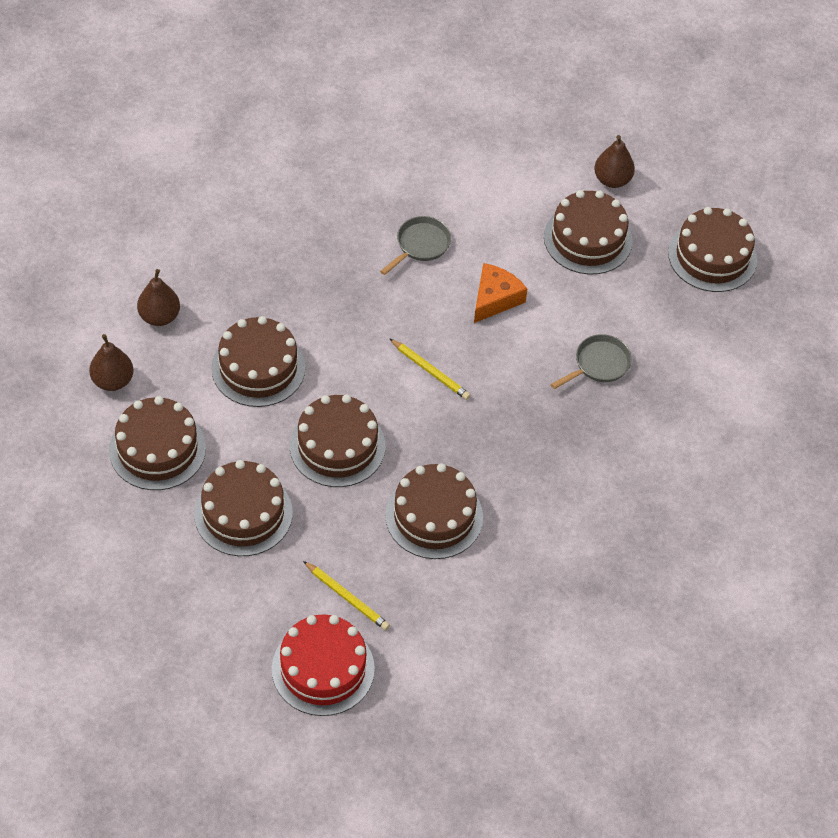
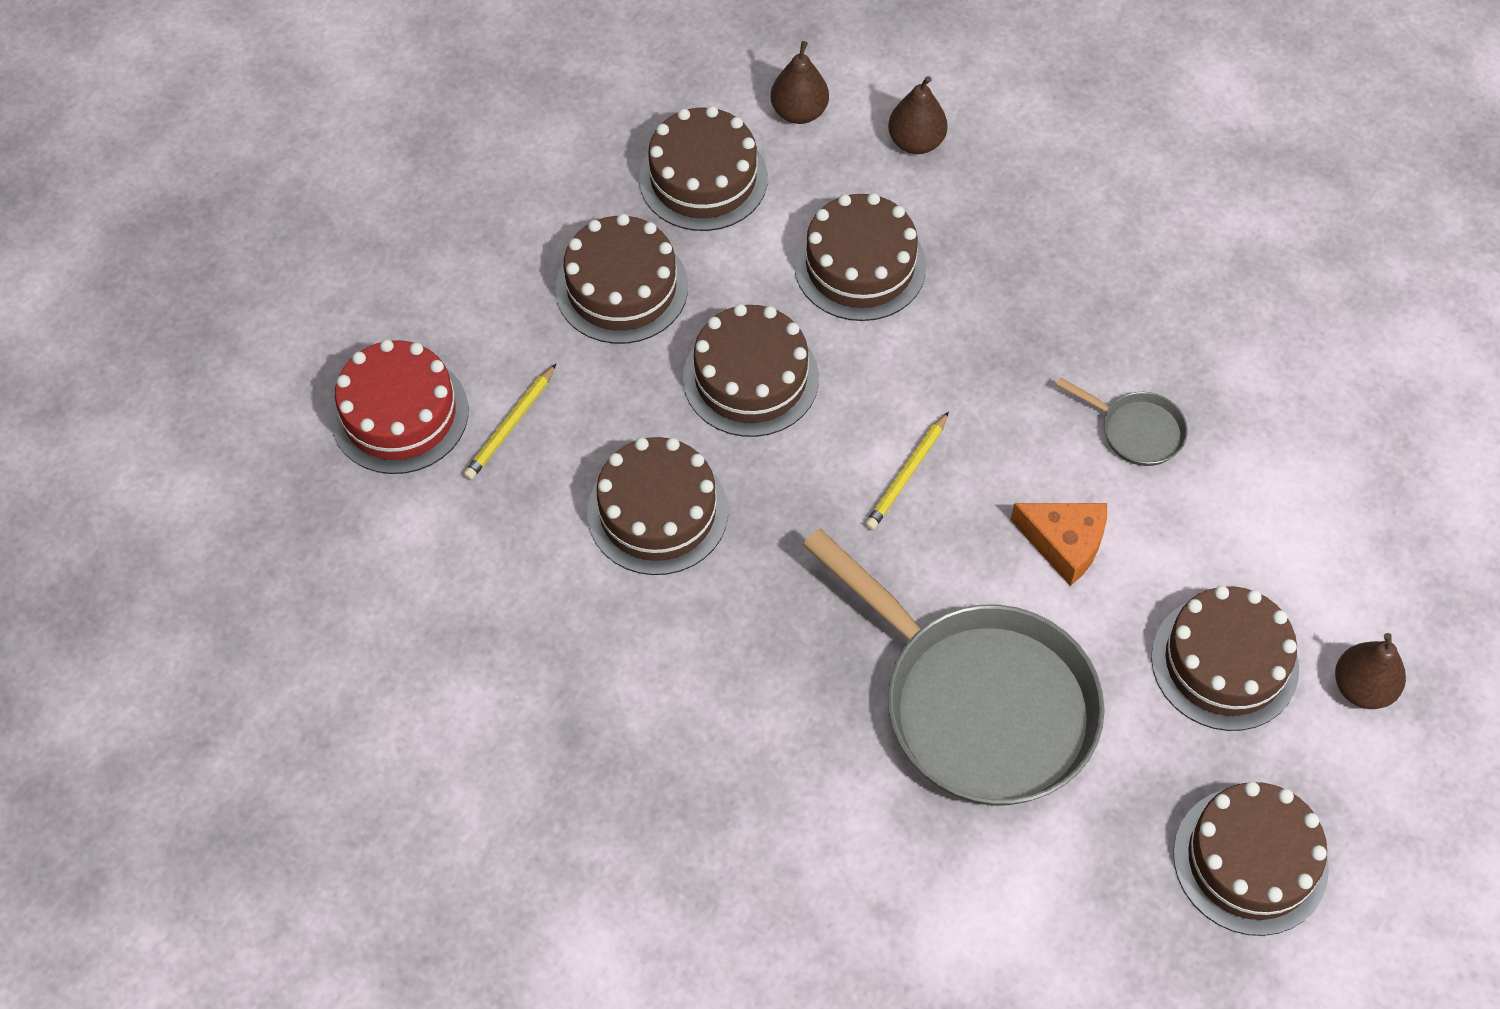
camera: 85 degrees right, 5 degrees up
(599, 364) = (978, 703): grey pan -> grey pan, size x2.38

